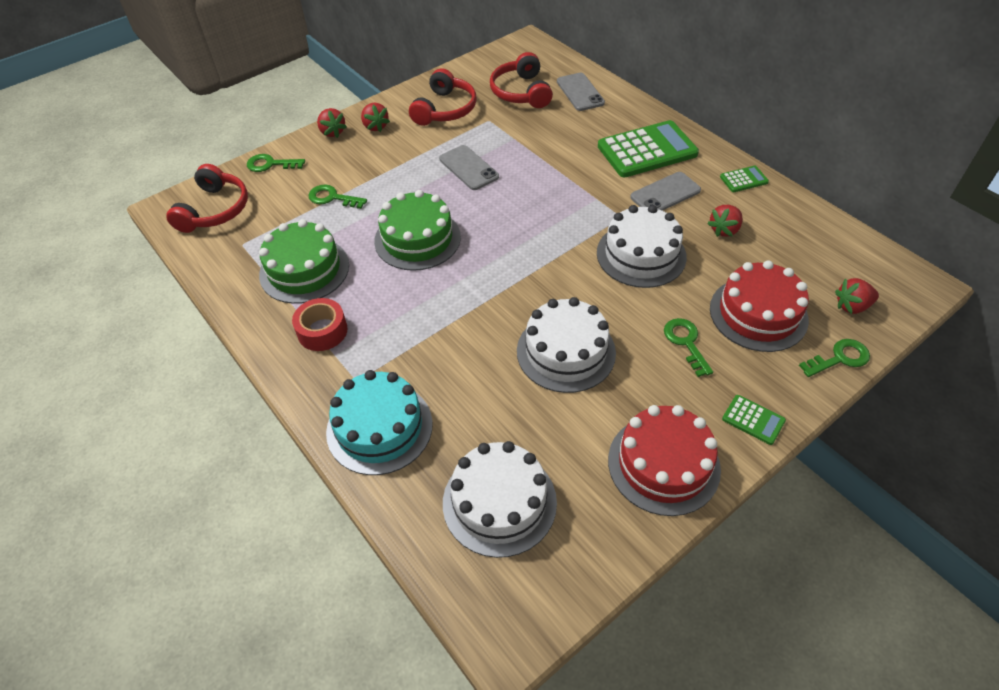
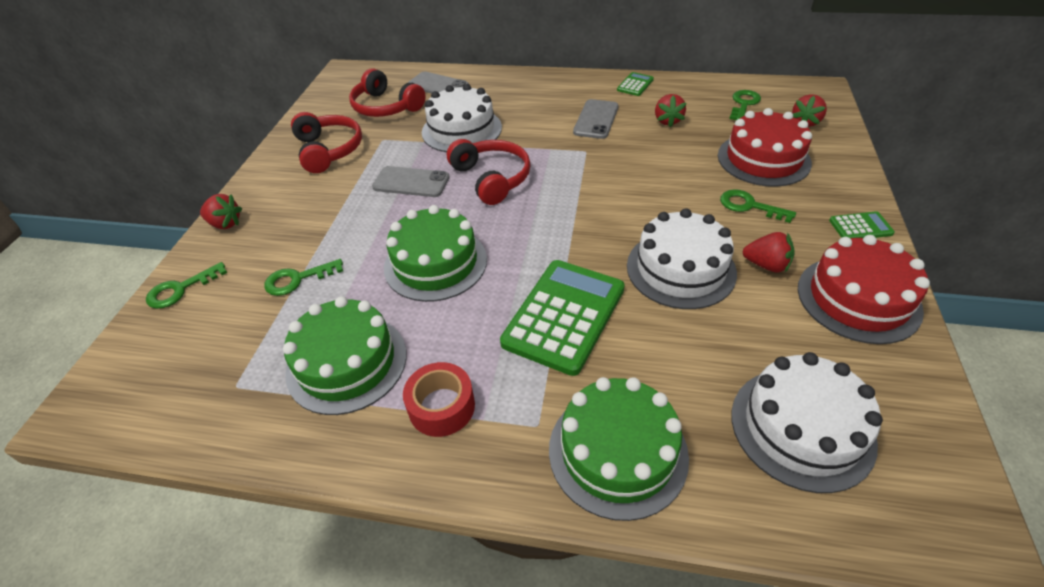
camera: 40 degrees left, 5 degrees down
(214, 210) = (153, 374): red headphones -> red headphones (491, 178)
(375, 126) = (270, 196): red strawberry -> red strawberry (766, 265)
(379, 427) = (617, 452): turquoise cake -> green cake
(641, 254) = (636, 167): white cake -> white cake (461, 130)
(647, 150) = (543, 99): green calculator -> green calculator (564, 316)
(839, 358) = (845, 156): green key -> green key (743, 104)

